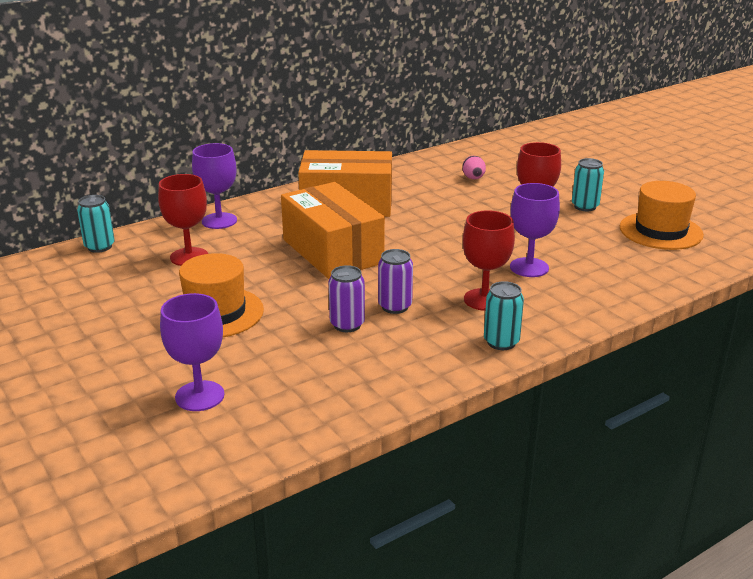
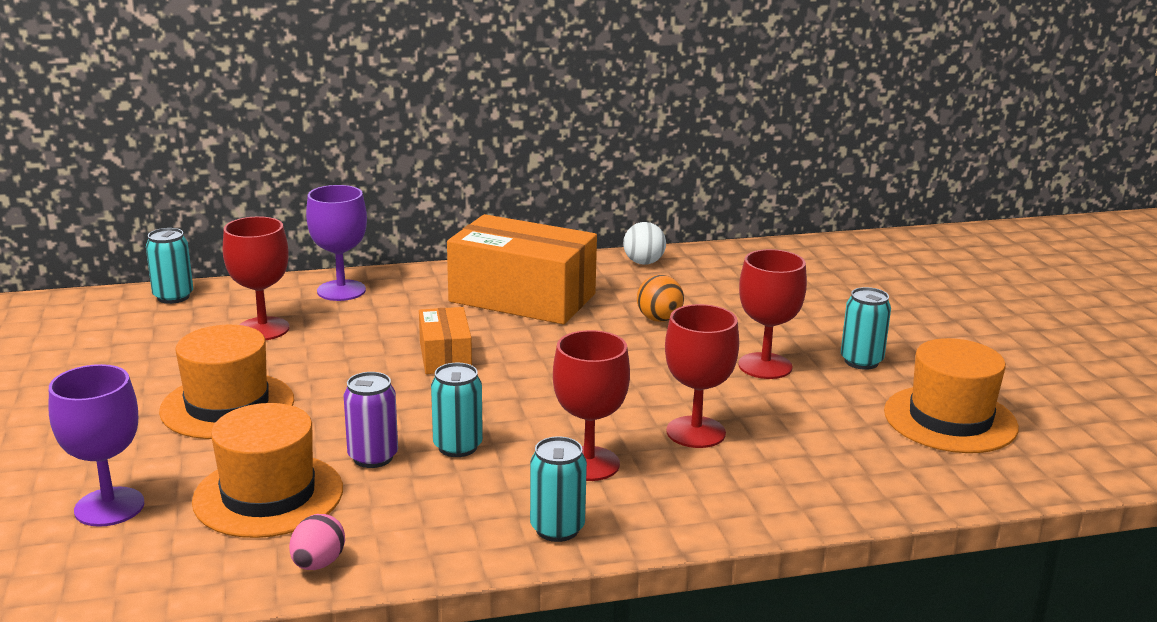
camera: 20 degrees right, 5 degrees down
(302, 363) = (268, 495): none -> orange hat
(332, 251) = (445, 356): orange box -> orange box, size x0.51
(395, 306) = (457, 447): purple can -> turquoise can
(403, 168) = (643, 263): none -> white ball
(445, 202) = (659, 319): none -> orange ball
(473, 178) = (730, 293): pink egg -> pink egg (318, 564)
(529, 267) = (696, 432): purple goblet -> red goblet

